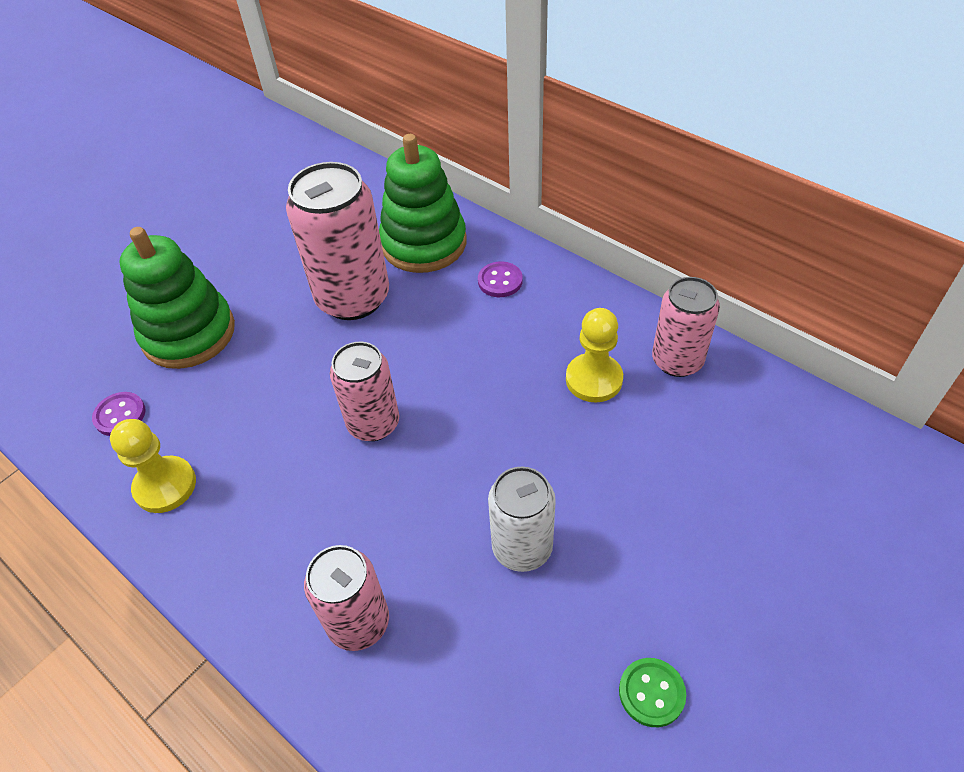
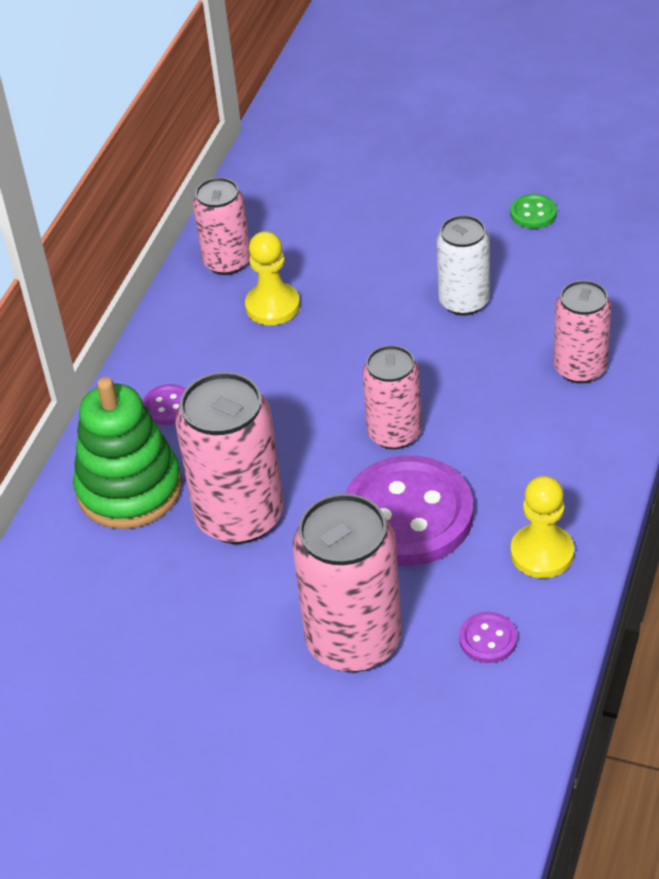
camera: 110 degrees left, 5 degrees down
(188, 333) = (353, 640): green stacking toy -> pink can
(277, 404) = (408, 515): none -> purple button

